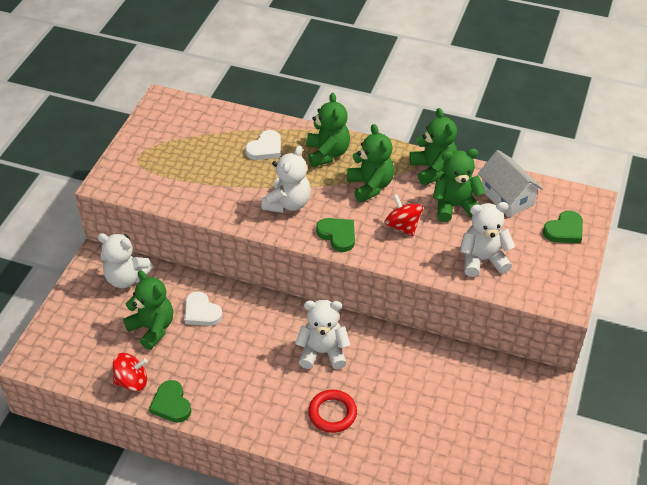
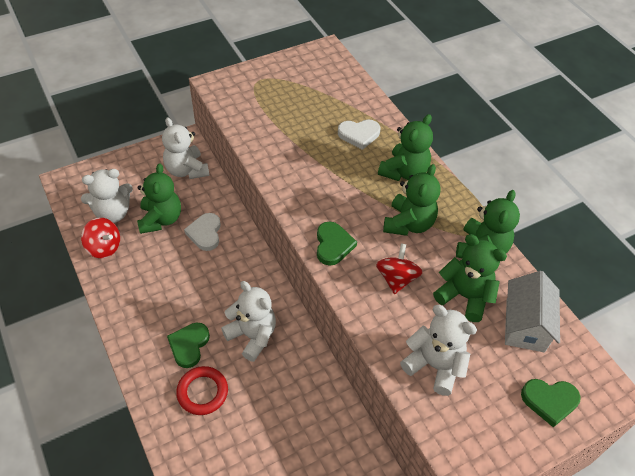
camera: 40 degrees right, 5 degrees up
(171, 404) = (107, 285): green heart -> green heart (189, 345)
(288, 203) = (324, 190): white teddy bear -> white teddy bear (113, 213)

